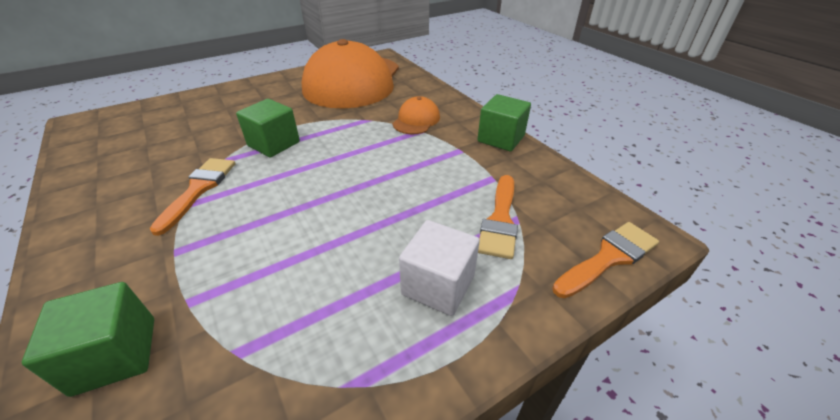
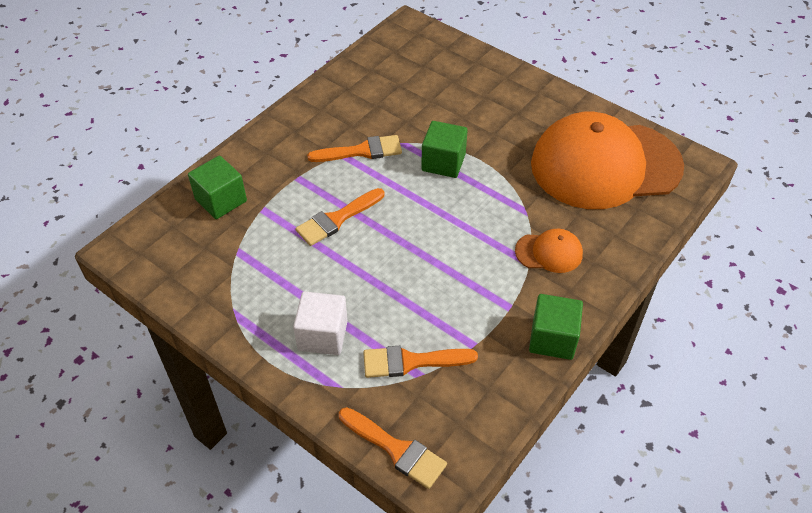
camera: 70 degrees right, 10 degrees up
(275, 231) = (337, 219): none -> orange brush

